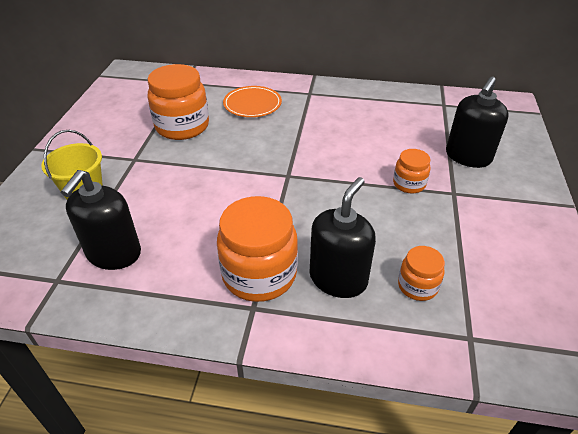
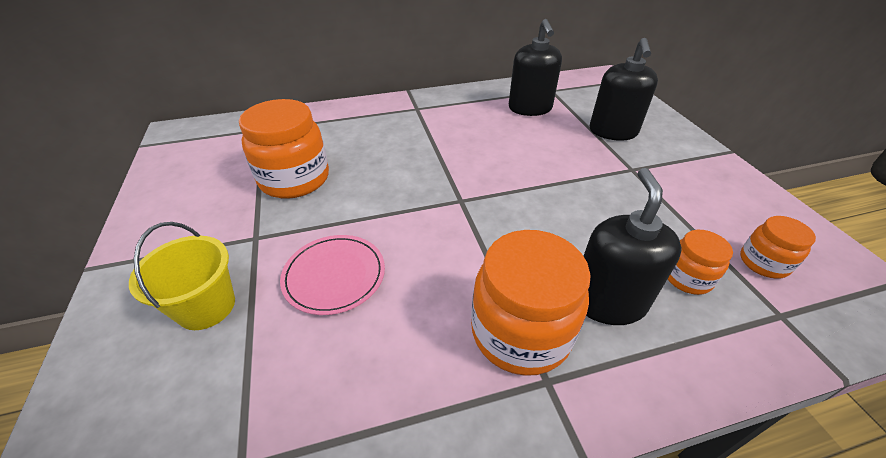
camera: 25 degrees left, 0 degrees up
(113, 253) = (308, 383): black soap dispenser -> black soap dispenser (530, 108)
(166, 199) = (334, 276): none -> pink plate
(252, 104) = (363, 134): orange plate -> none
(409, 184) = (586, 172): orange jar -> orange jar (763, 263)

